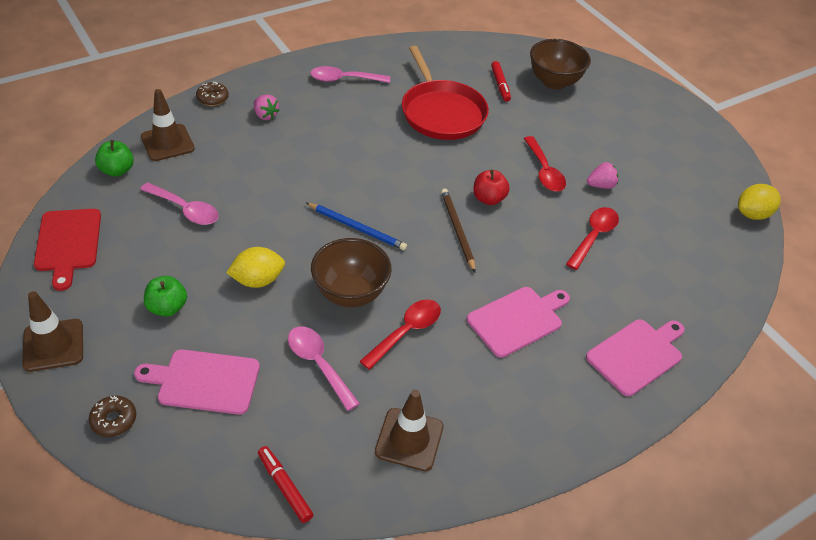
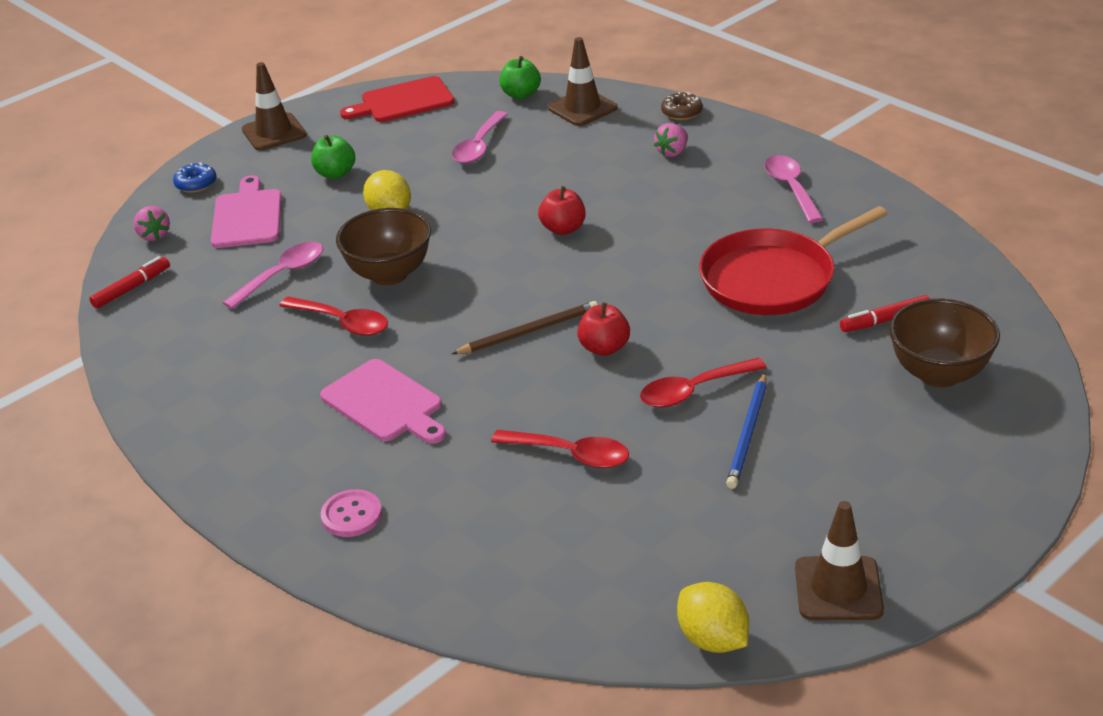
camera: 85 degrees right, 10 degrees down
(114, 420) = (196, 184): brown donut -> blue donut
(336, 188) = (563, 229): none -> red apple
(357, 228) = (498, 257): blue pencil -> blue pencil (748, 433)
(409, 439) = (194, 351): brown traffic cone -> brown traffic cone (838, 589)
(601, 185) = (692, 451): pink strawberry -> pink strawberry (154, 235)
(637, 355) = (351, 515): pink cutting board -> pink button

